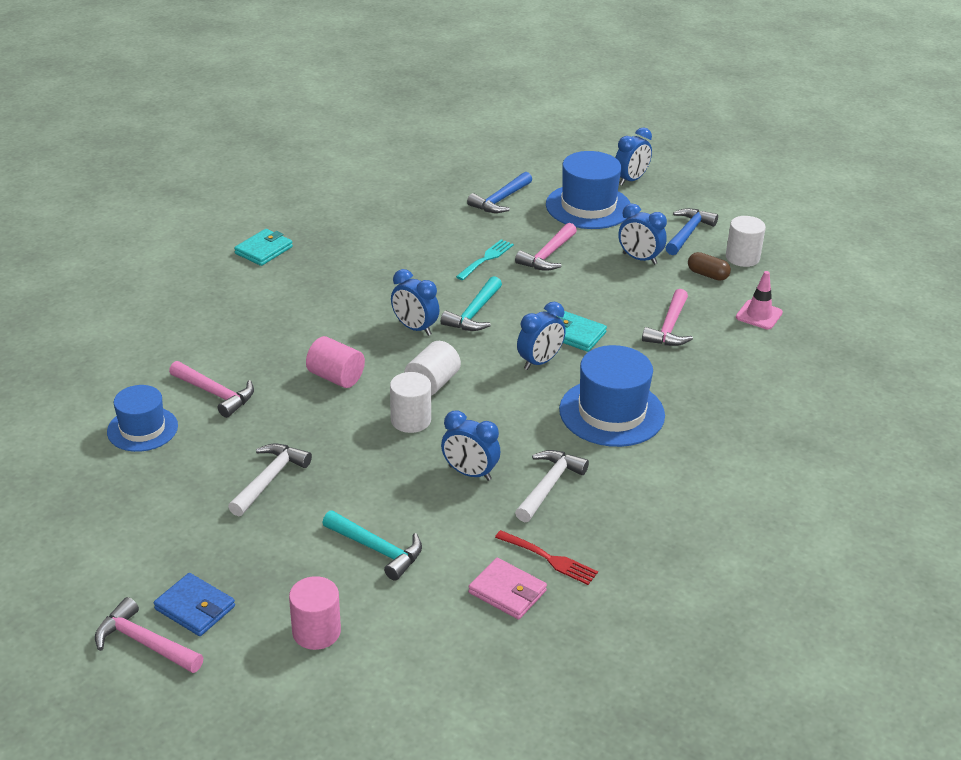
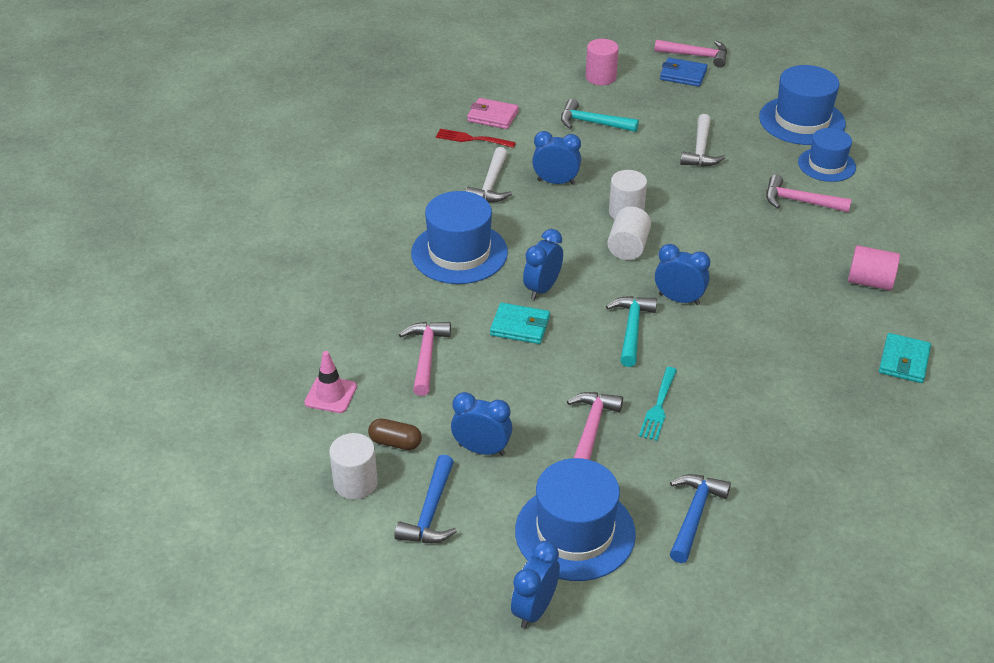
camera: 165 degrees right, 5 degrees up
(109, 493) = (802, 121): none -> blue hat
(336, 377) = (714, 236): pink cylinder -> pink cylinder (870, 282)

